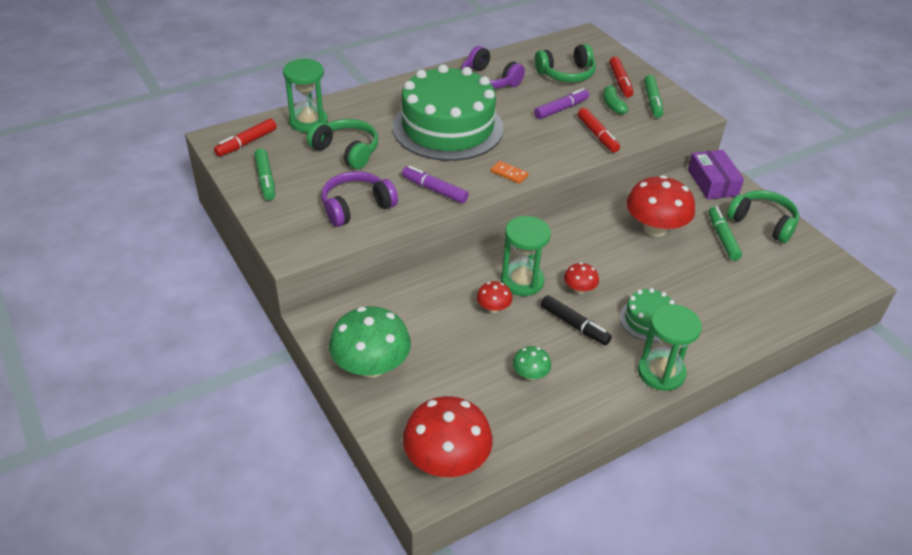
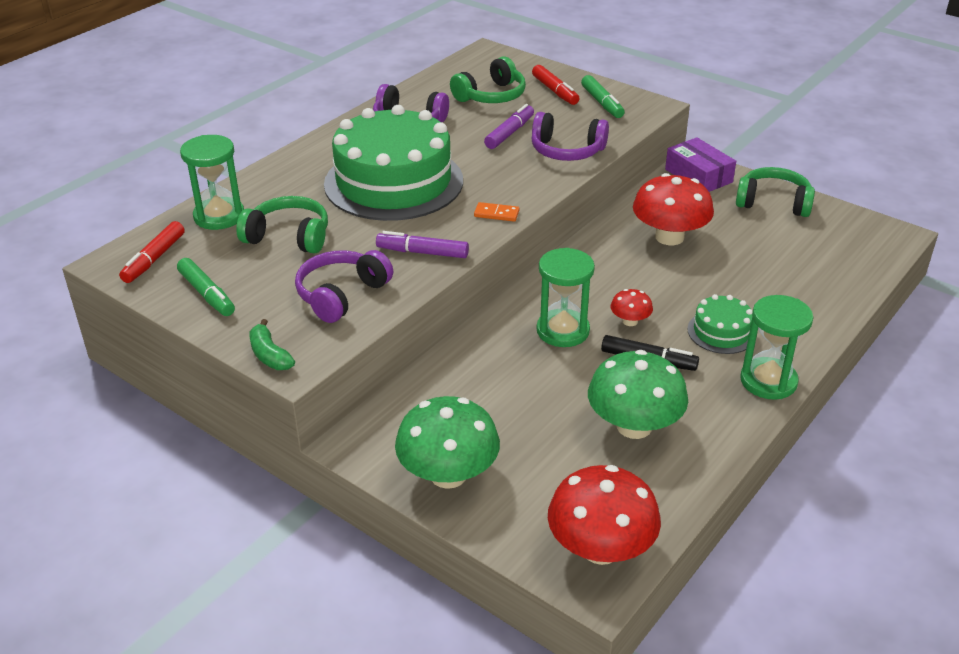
camera: 20 degrees left, 5 degrees down
(493, 308) = (549, 368): red mushroom -> none
(530, 374) = (634, 426): green mushroom -> green mushroom, size x2.08
(597, 135) = (566, 151): red marker -> purple headphones
(612, 105) = (562, 116): green banana -> green banana (270, 355)
(722, 238) = (743, 228): green marker -> none

